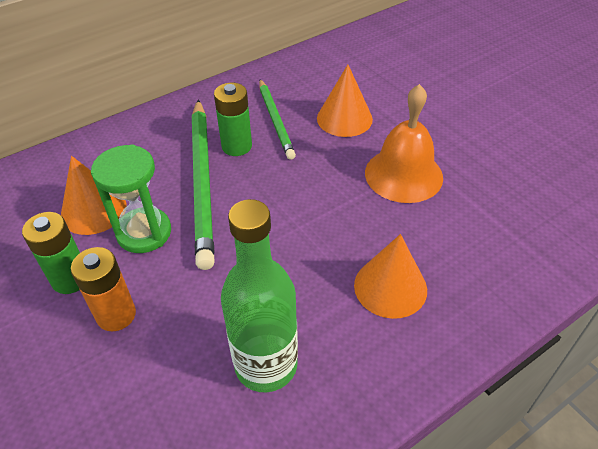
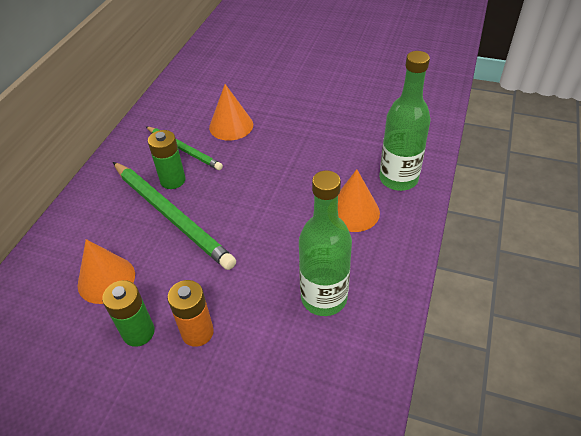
camera: 35 degrees left, 0 degrees up
(144, 232) = (162, 271): green hourglass -> none
(403, 174) = (301, 142): orange bell -> none
(483, 280) = (398, 179): none -> green bottle

